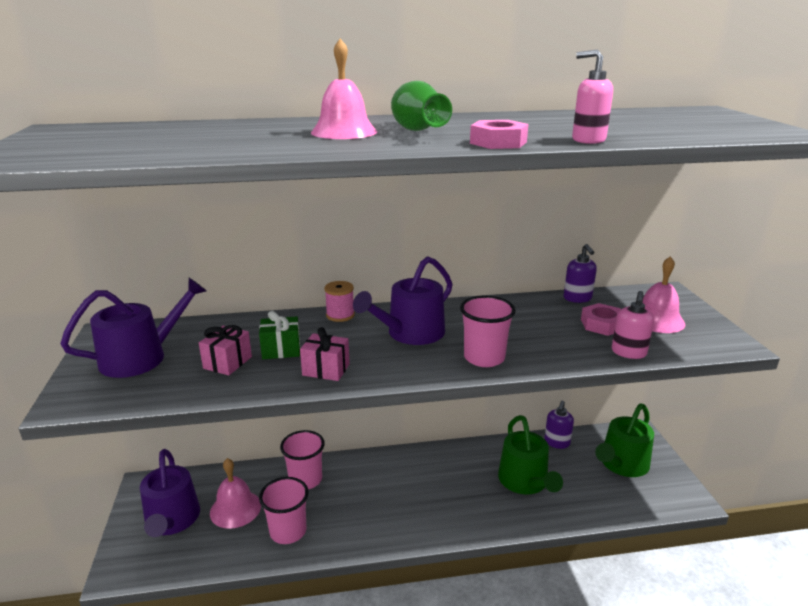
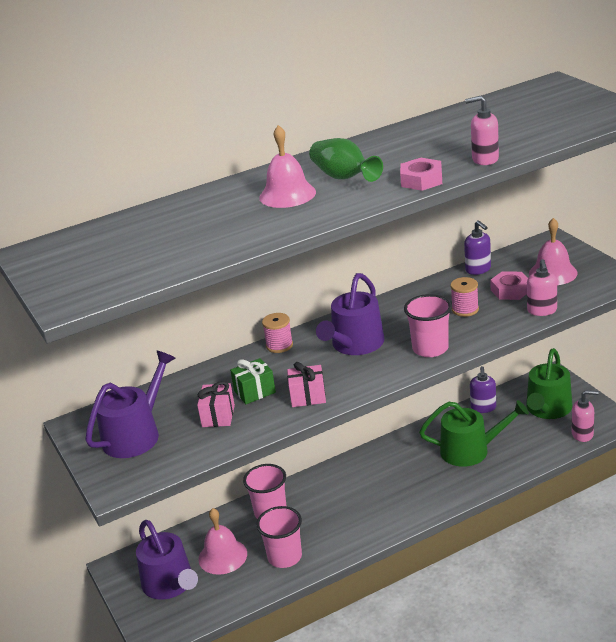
camera: 15 degrees left, 5 degrees up
(525, 481) = (470, 450): green watering can -> green watering can turned 60 degrees counterclockwise
(543, 330) = (465, 309): none -> pink spool
(650, 503) = (582, 434): none -> pink soap dispenser

